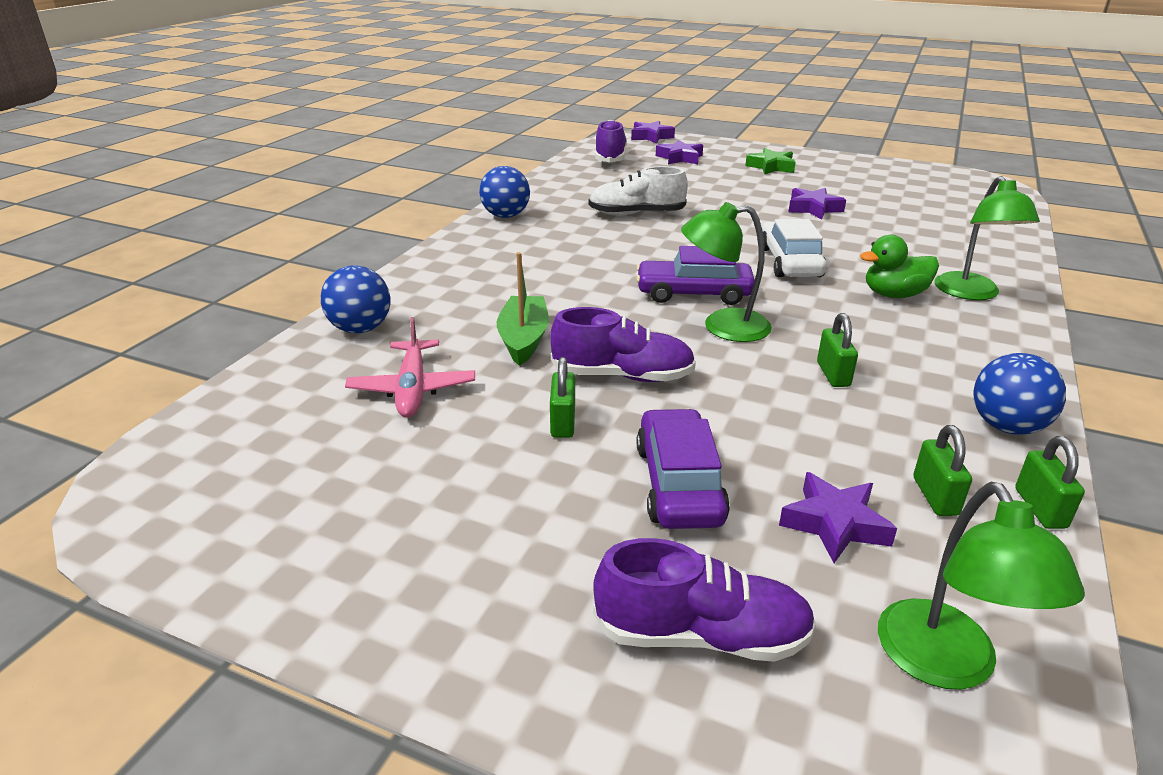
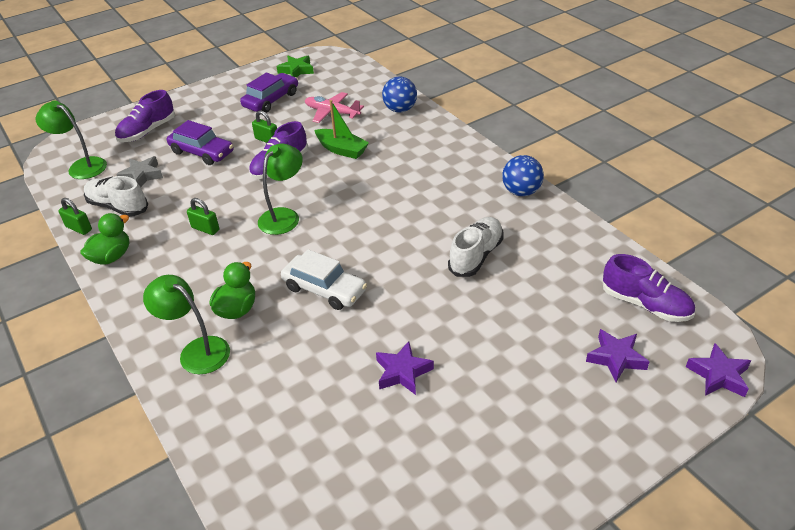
camera: 125 degrees right, 10 degrees up
(693, 293) = (329, 223): purple car -> purple car (271, 100)
(771, 167) = (540, 420): green star -> green star (296, 70)
(834, 524) = (142, 176): purple star -> grey star
(935, 496) = (118, 207): green padlock -> white shoe
(1006, 427) = (112, 257): blue ball -> green duck

